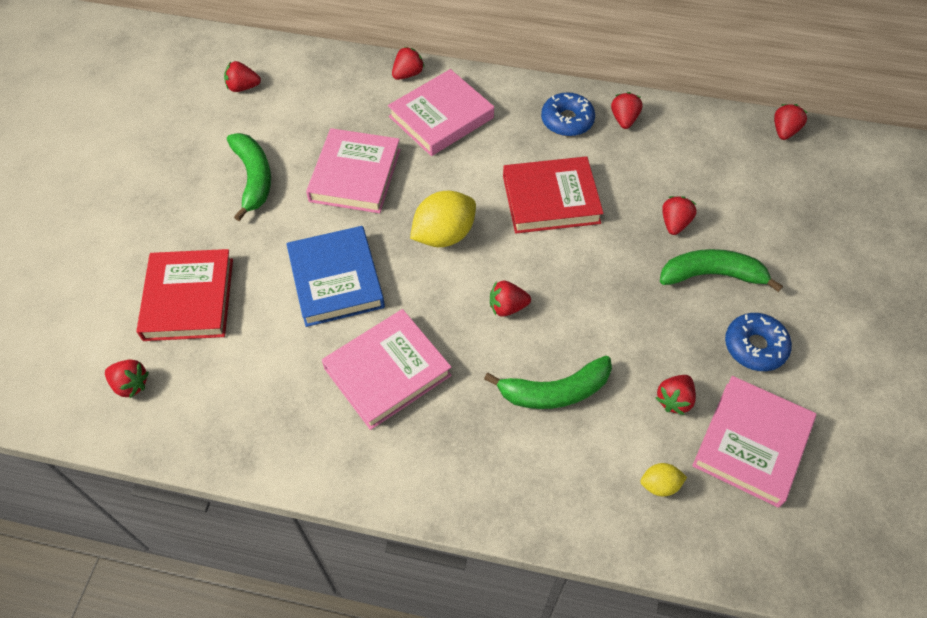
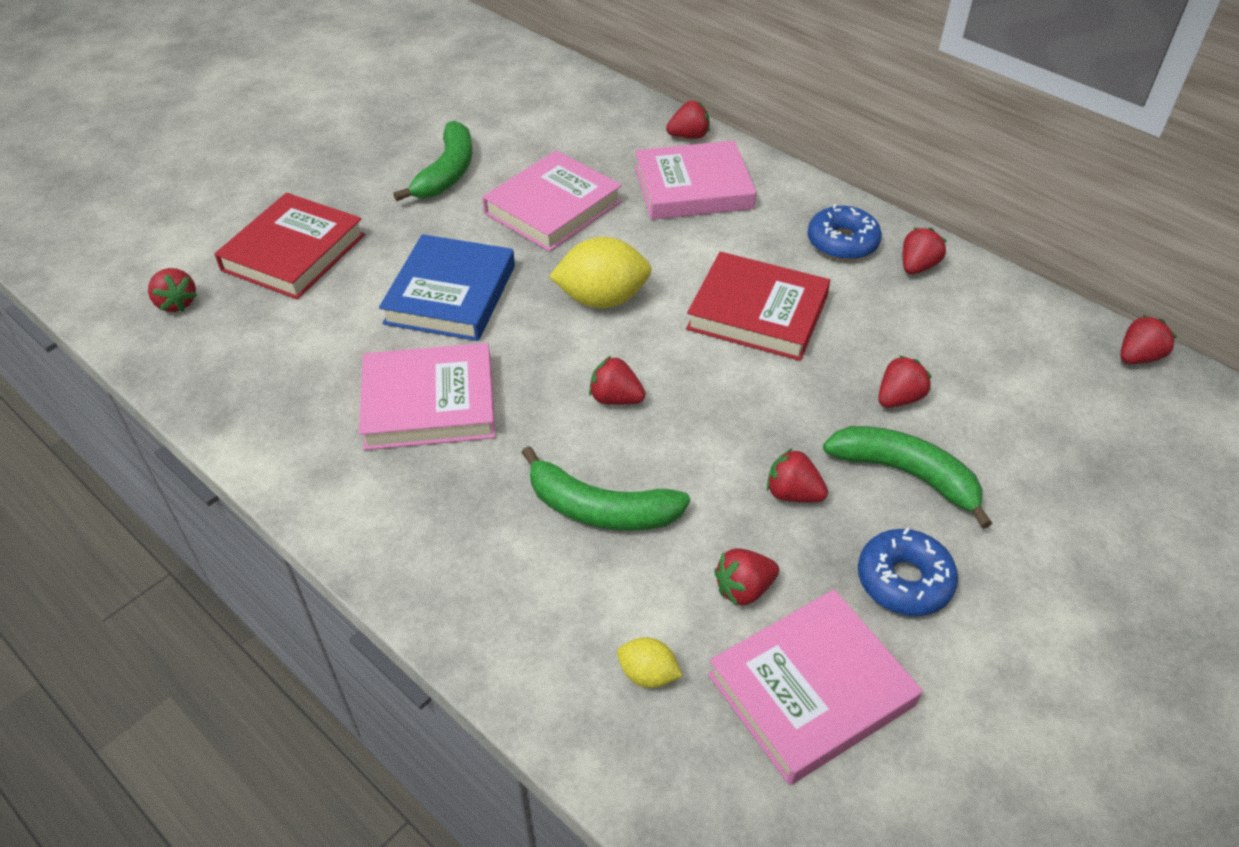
camera: 30 degrees right, 10 degrees down
(243, 87) = (505, 92): red strawberry -> red strawberry (792, 493)

